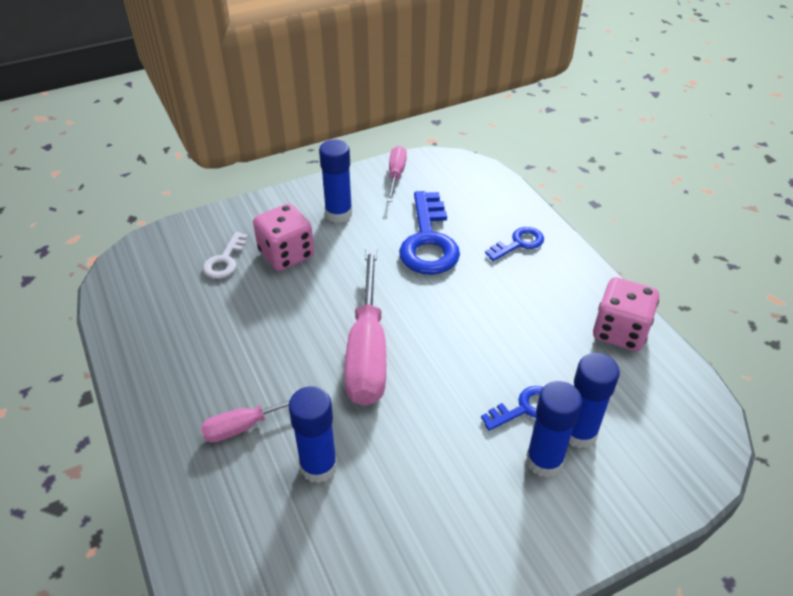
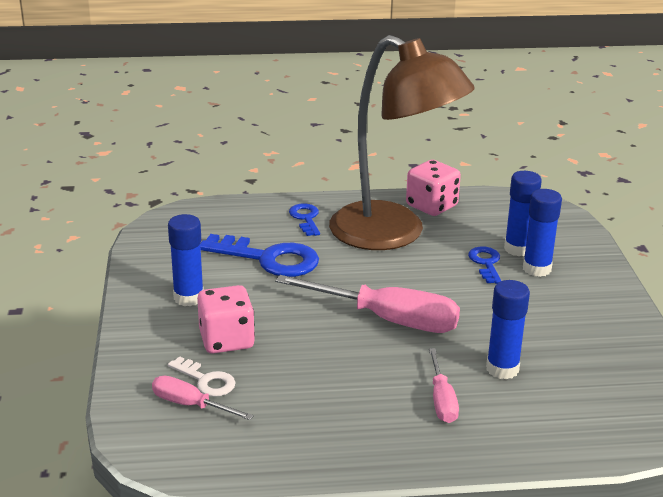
camera: 70 degrees left, 15 degrees down
(396, 175) = (156, 253): pink screwdriver -> pink screwdriver (190, 405)
(534, 315) = (393, 234): none -> brown lamp

